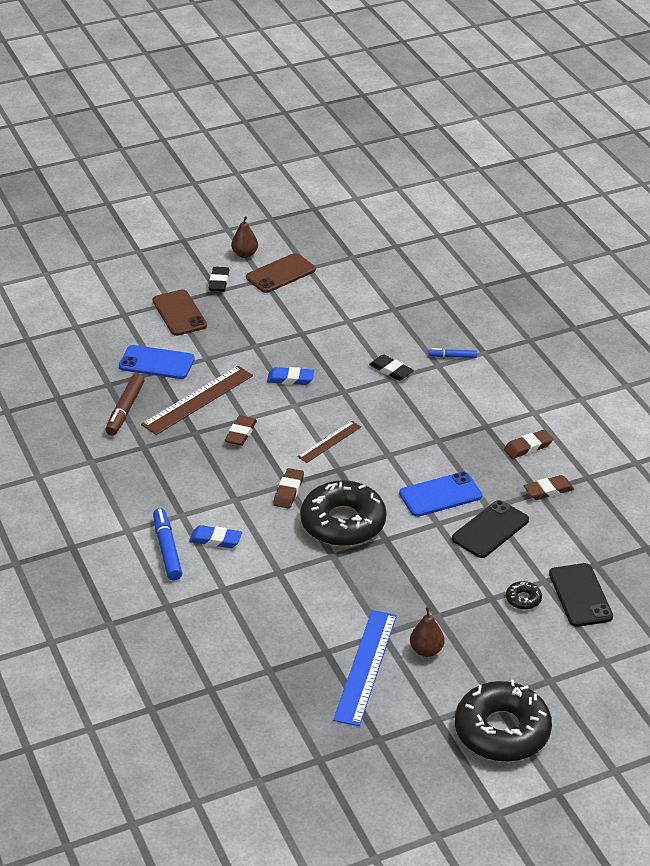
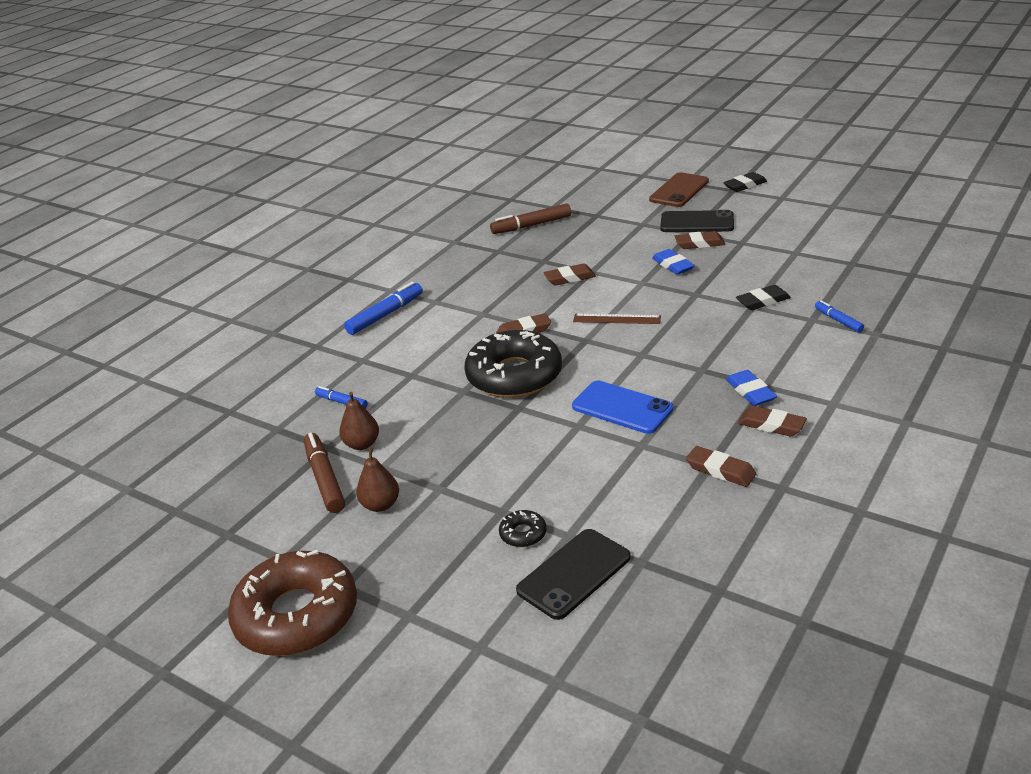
camera: 60 degrees right, 5 degrees down
(156, 363) = (605, 210): blue phone -> none
(198, 400) = (585, 244): brown ruler -> none
(215, 540) = (421, 329): blue eraser -> blue eraser (750, 392)
(245, 254) = (799, 178): brown pear -> brown pear (362, 444)
(272, 622) = (341, 402): none -> blue marker
(276, 351) = (699, 244): none -> brown eraser
(280, 274) = (802, 200): brown phone -> none
(365, 667) = (325, 479): blue ruler -> brown marker
(391, 370) = (763, 301): black eraser -> black eraser turned 60 degrees clockwise
(490, 529) = (608, 461): black phone -> black phone (697, 222)
(502, 731) = (297, 615): black donut -> brown donut

